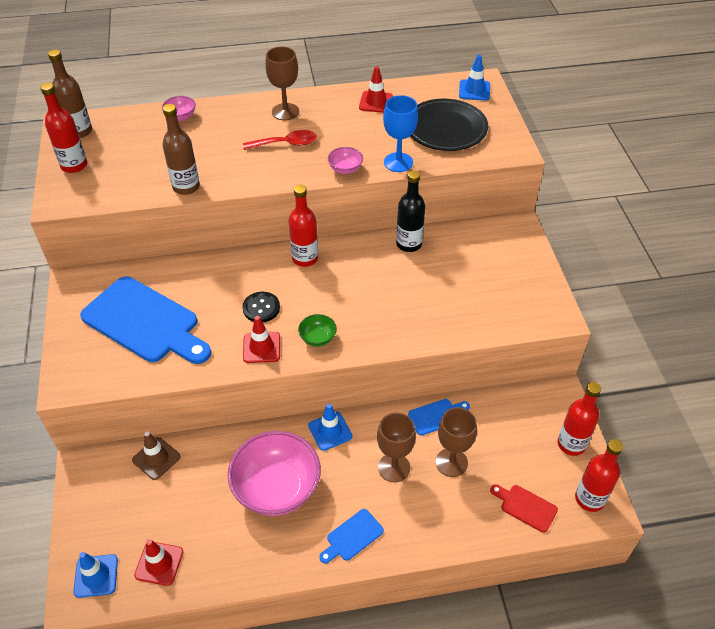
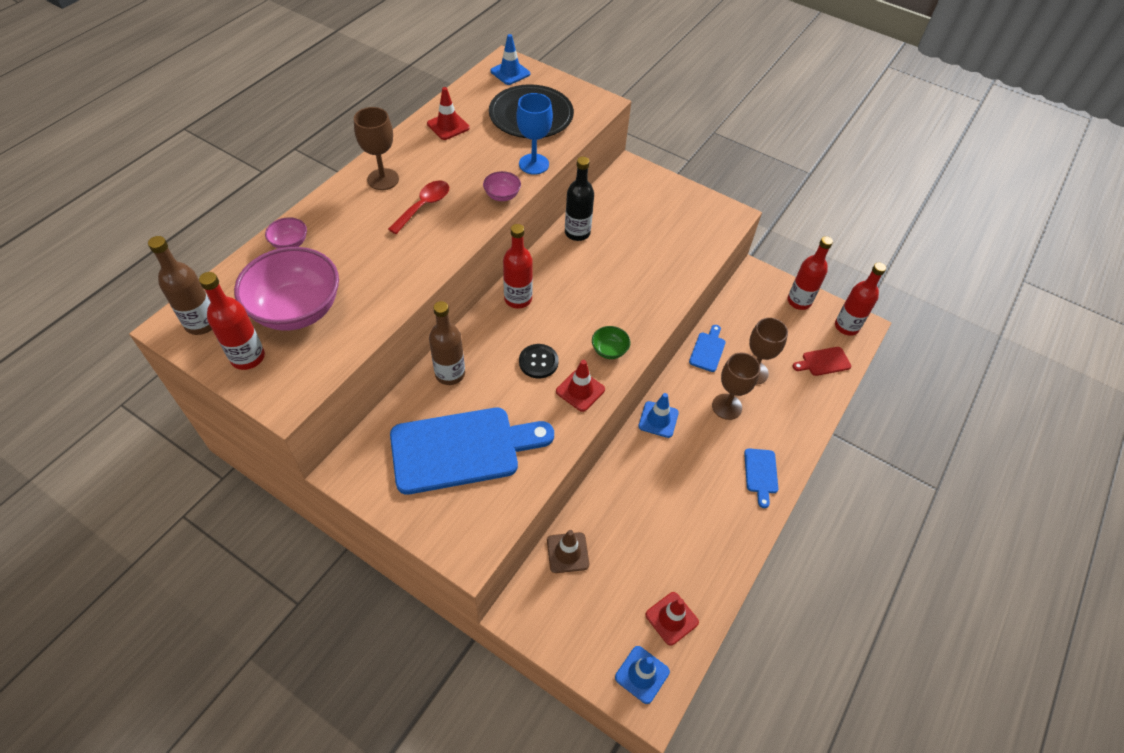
camera: 50 degrees left, 5 degrees up
(186, 187) = (390, 300): brown bottle -> brown bottle (450, 374)
(277, 488) = (677, 490): pink bowl -> pink bowl (297, 310)

